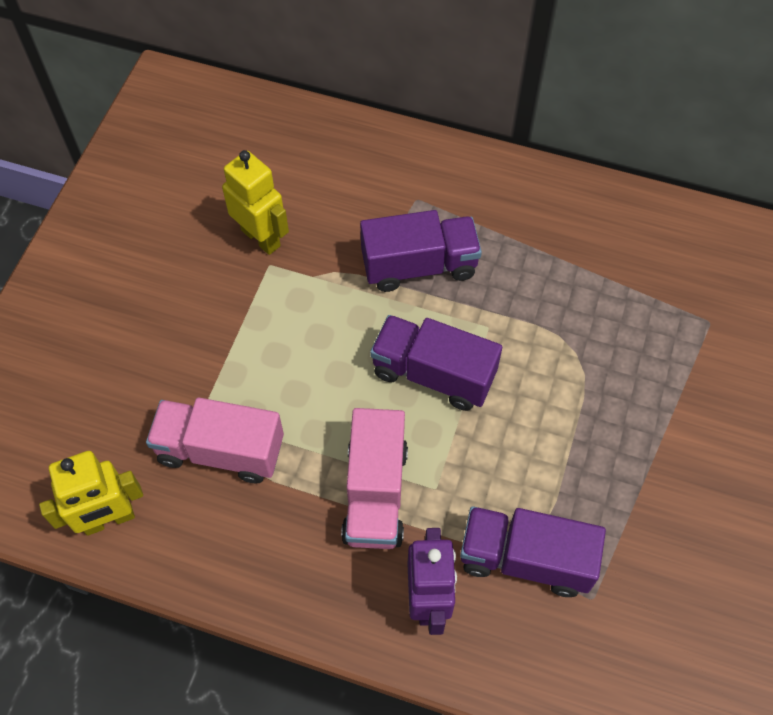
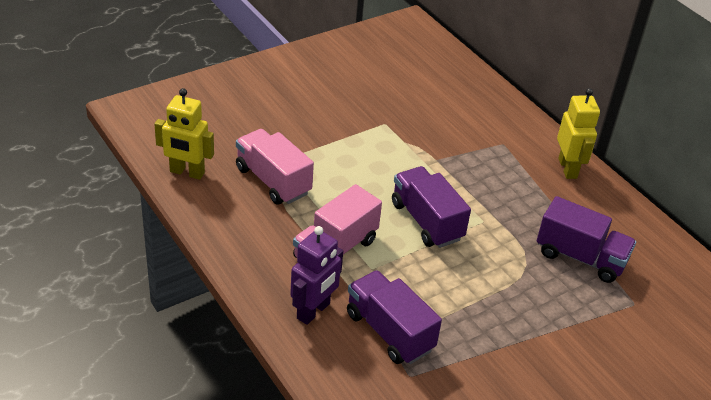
camera: 35 degrees right, 20 degrees down
(261, 238) = (393, 110): yellow robot -> yellow robot (568, 168)
(419, 266) = (471, 172): purple truck -> purple truck (580, 257)

